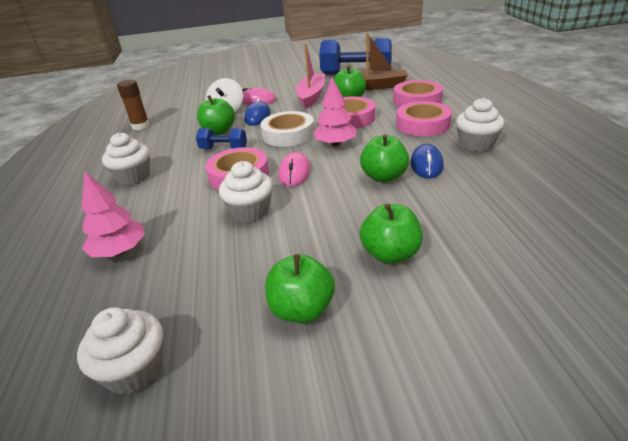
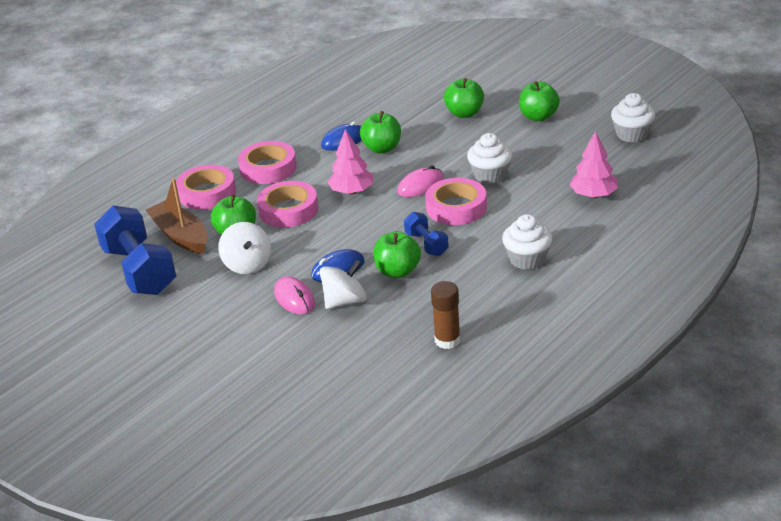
camera: 130 degrees left, 0 degrees up
(288, 134) = (359, 225): white tape -> none
(311, 96) = (247, 264): pink boat -> white spinning top
(476, 144) = (287, 134): white cupcake -> none

